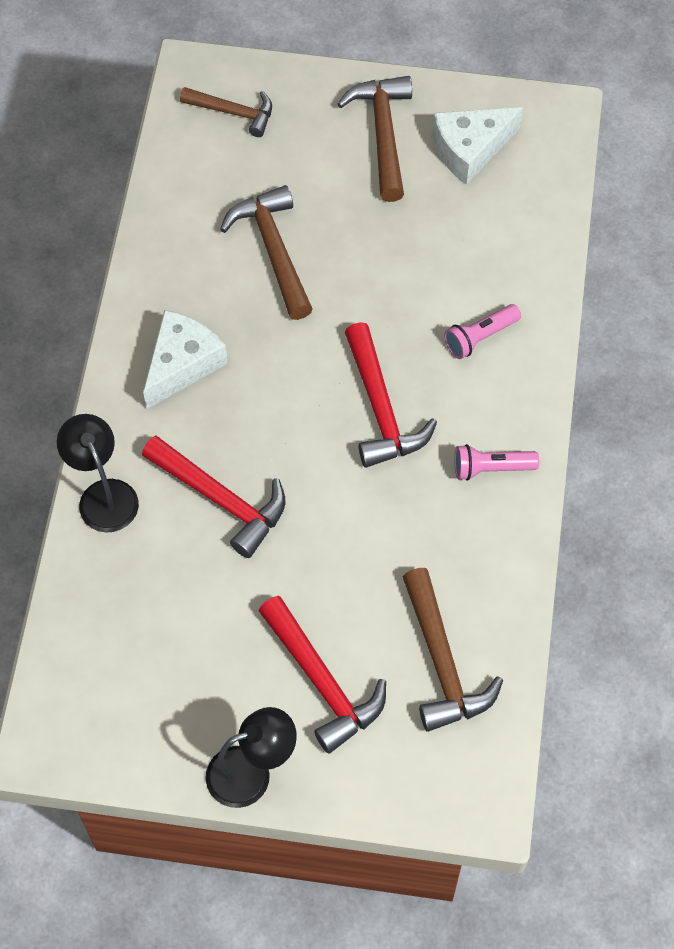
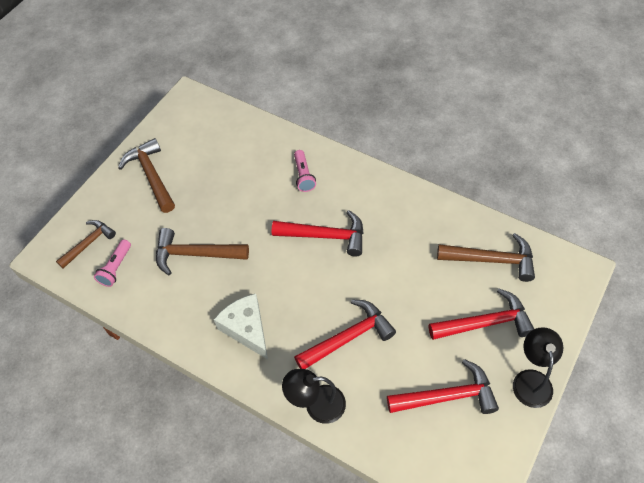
camera: 65 degrees left, 5 degrees down
(180, 662) = (448, 396): none -> red hammer
(383, 134) = (151, 175): brown hammer -> brown hammer turned 45 degrees clockwise
(470, 150) = (186, 140): white cheese -> none
(491, 468) = (384, 198): pink flashlight -> pink flashlight (116, 268)

